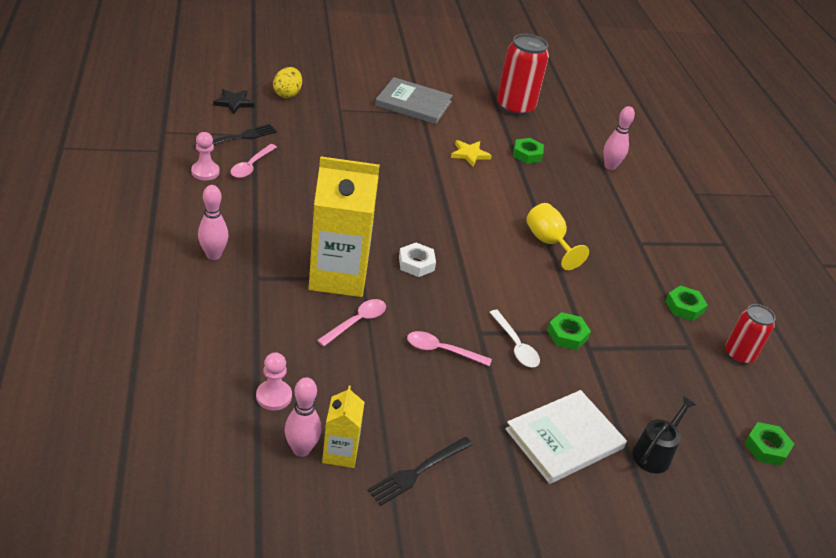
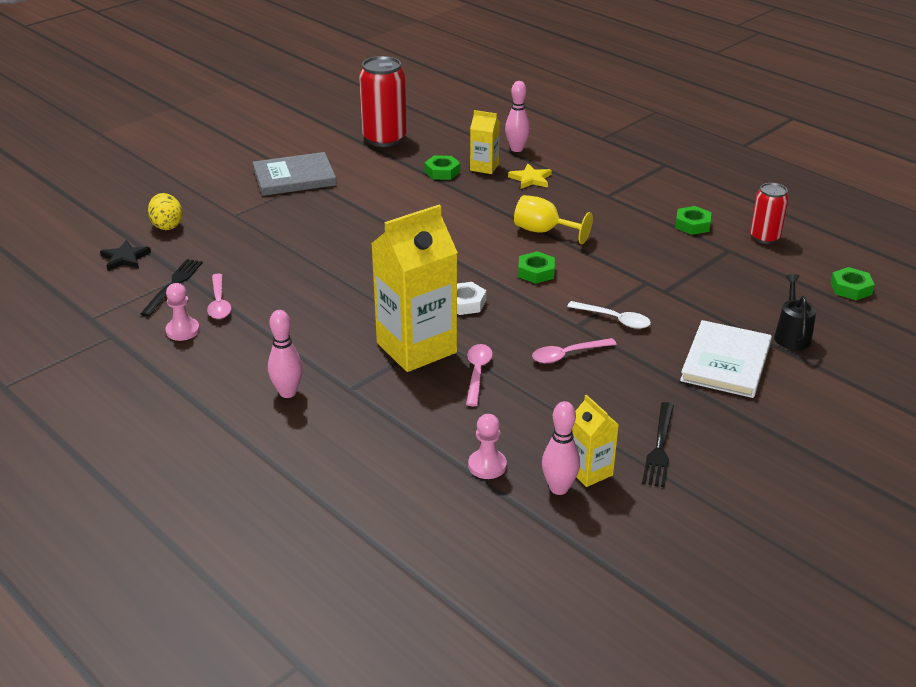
camera: 30 degrees left, 5 degrees down
(469, 154) = (396, 195): yellow star -> yellow star (530, 179)
(565, 167) = (484, 167): none -> yellow carton
(567, 335) = (640, 290): green nut -> green nut (536, 272)

